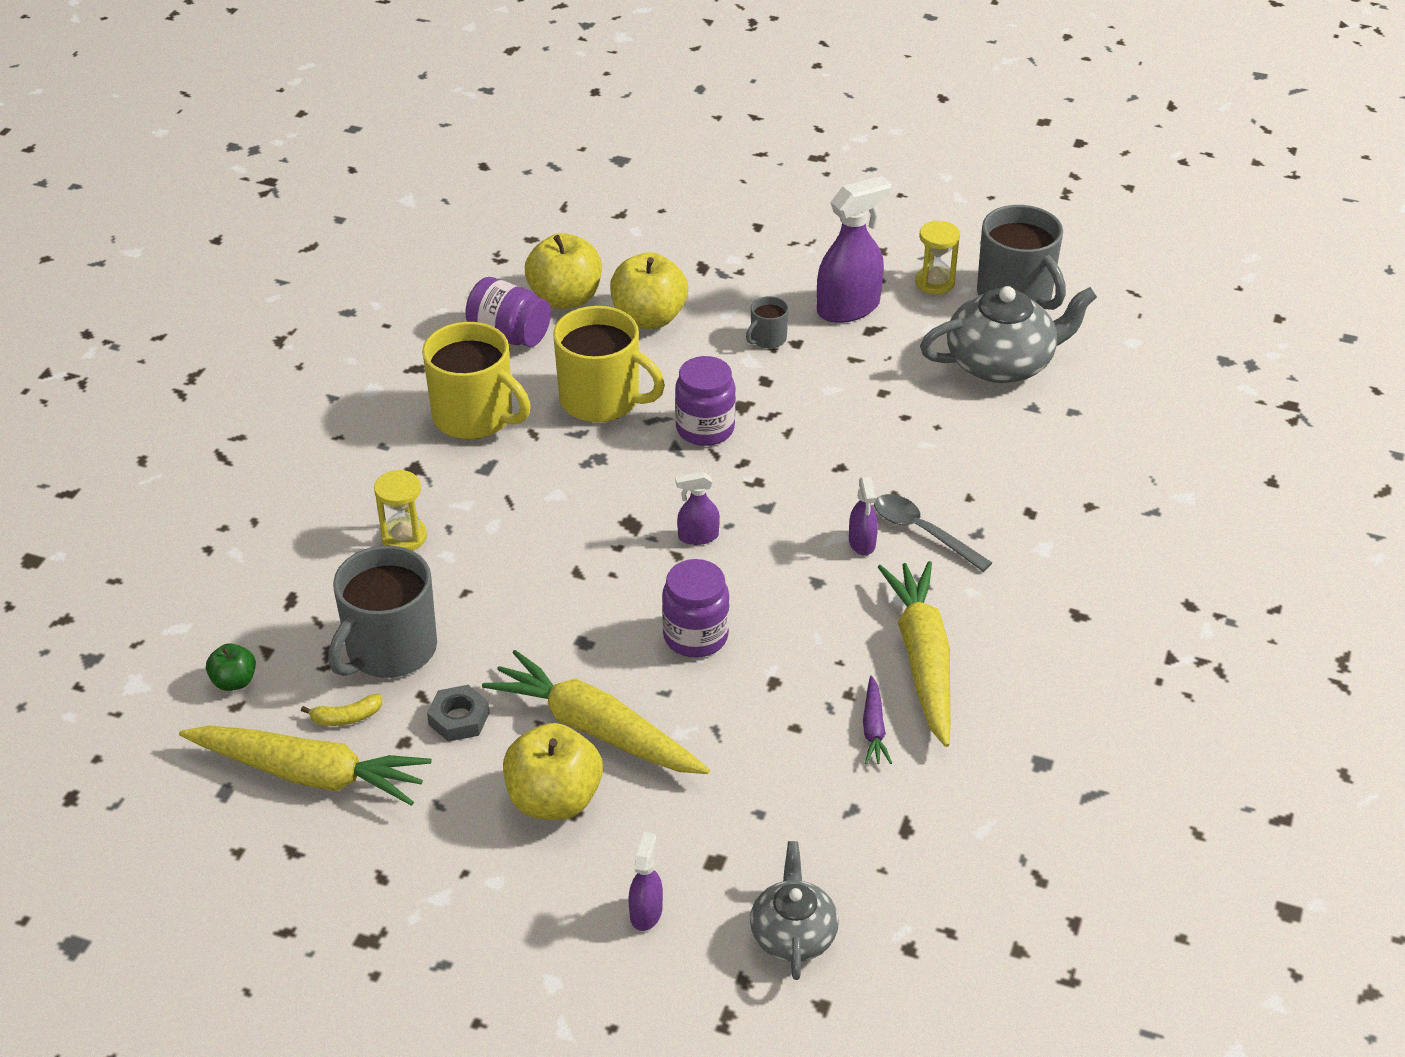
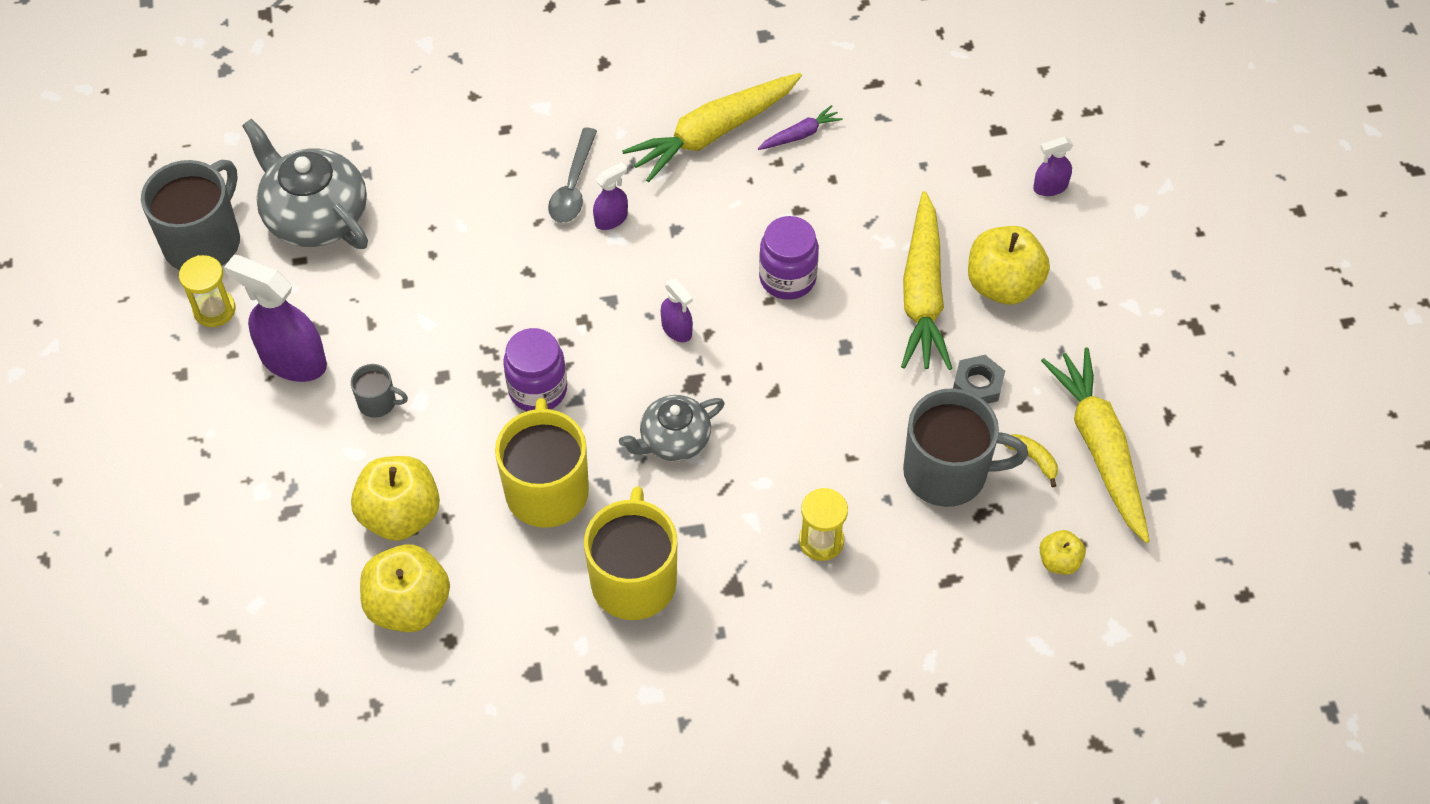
camera: 120 degrees left, 15 degrees up
(234, 681) = (1059, 561): green apple -> yellow apple
(509, 335) = (495, 622): purple jar -> none
(793, 934) = (1004, 105): grey teapot -> grey teapot (673, 440)

